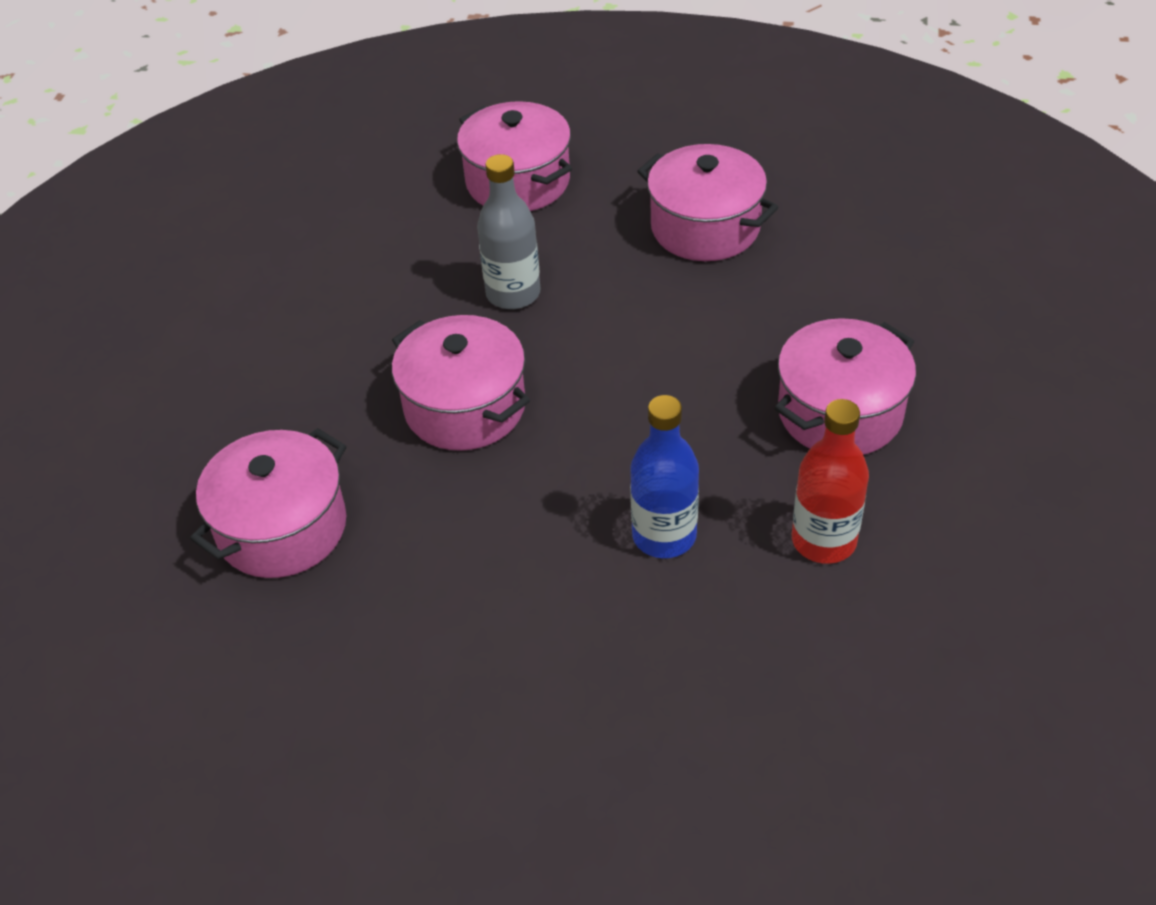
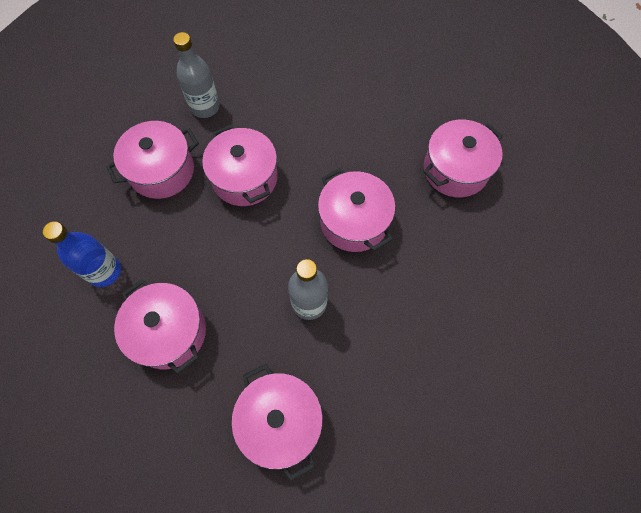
camera: 170 degrees left, 20 degrees up
(664, 535) = (274, 125): blue bottle -> blue bottle (104, 271)
(682, 432) = (245, 178): none -> pink pot
(823, 540) = (205, 107): red bottle -> grey bottle

